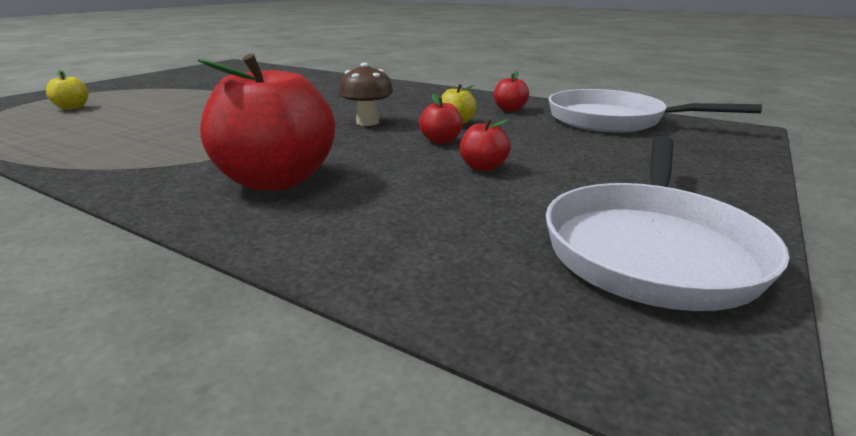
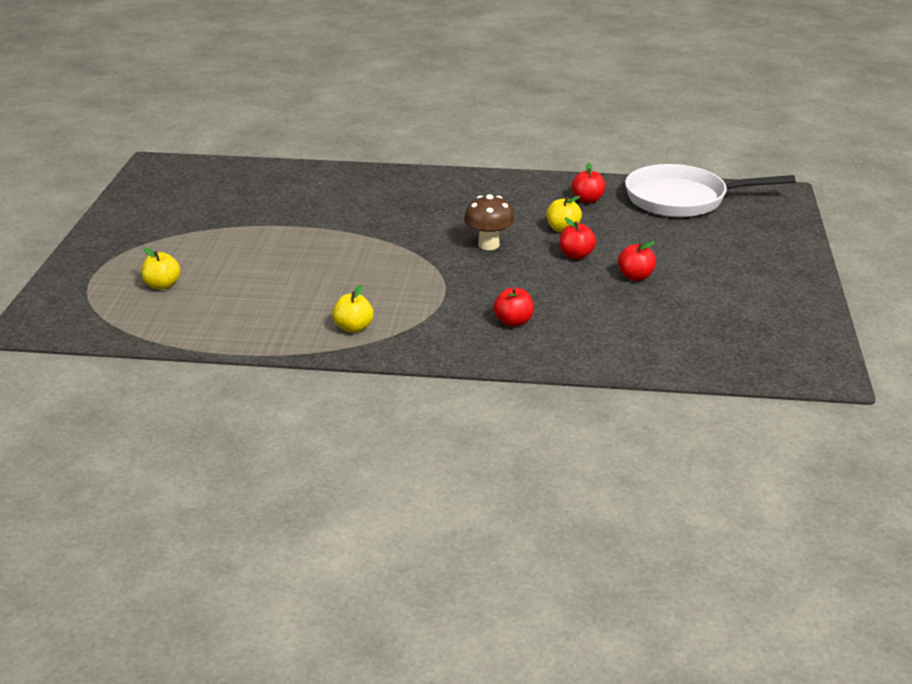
camera: 25 degrees left, 5 degrees up
(123, 155) = (353, 328): none -> yellow apple
(276, 180) = (513, 322): red apple -> red apple, size x0.43
(651, 248) = (775, 317): white pan -> none

